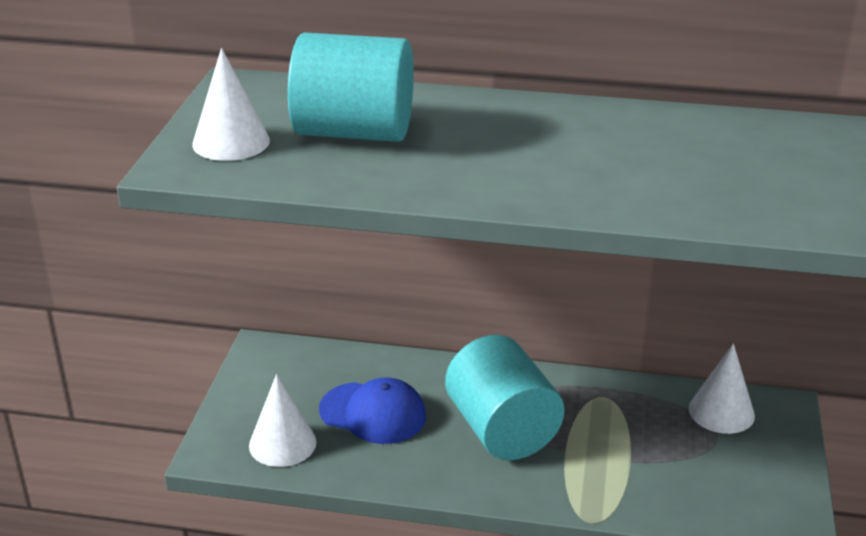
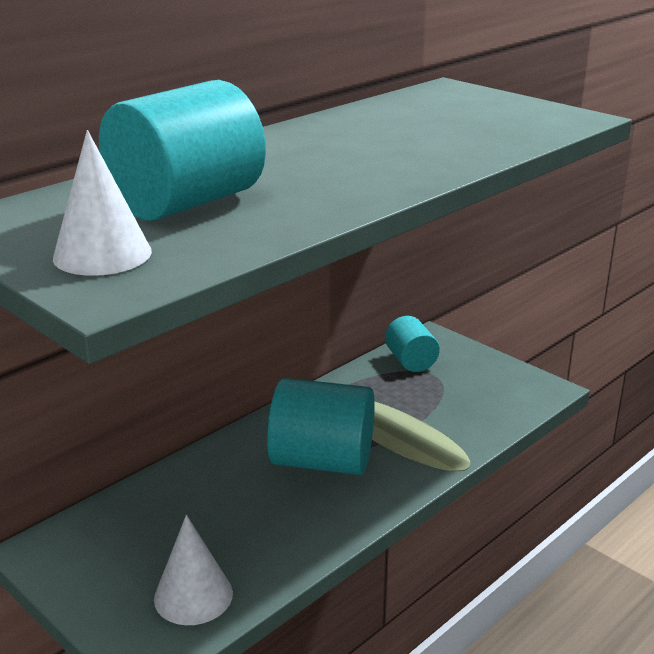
camera: 55 degrees left, 5 degrees down
(373, 413) = (220, 520): blue cap -> none
(721, 412) = (411, 361): white cone -> turquoise cylinder

